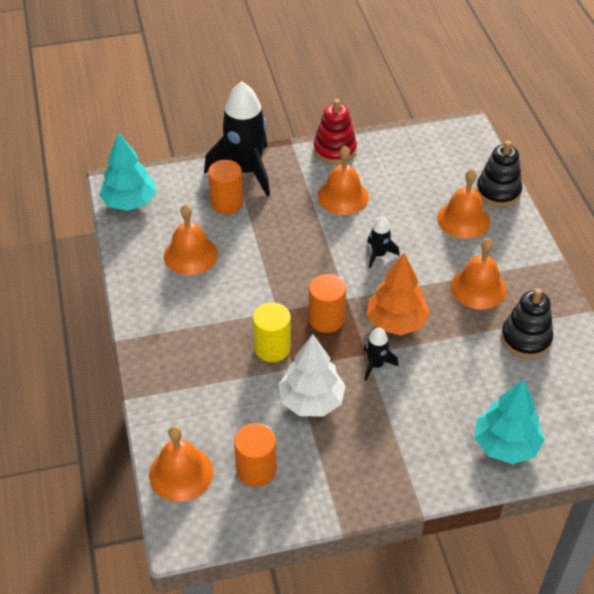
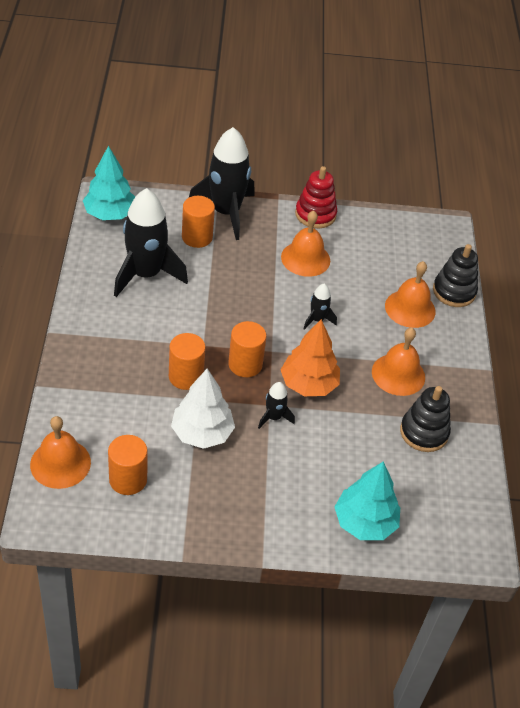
camera: 10 degrees right, 0 degrees up
(190, 255) = (146, 274): orange bell -> black rocket
(272, 348) = (186, 376): yellow cylinder -> orange cylinder

